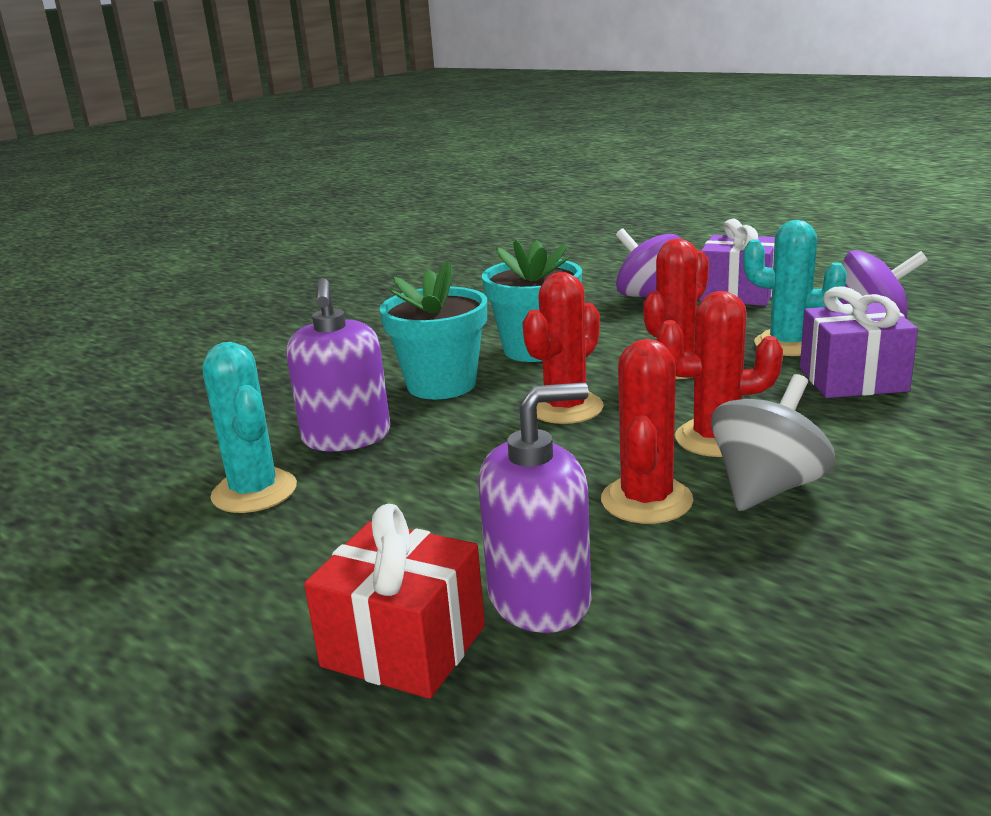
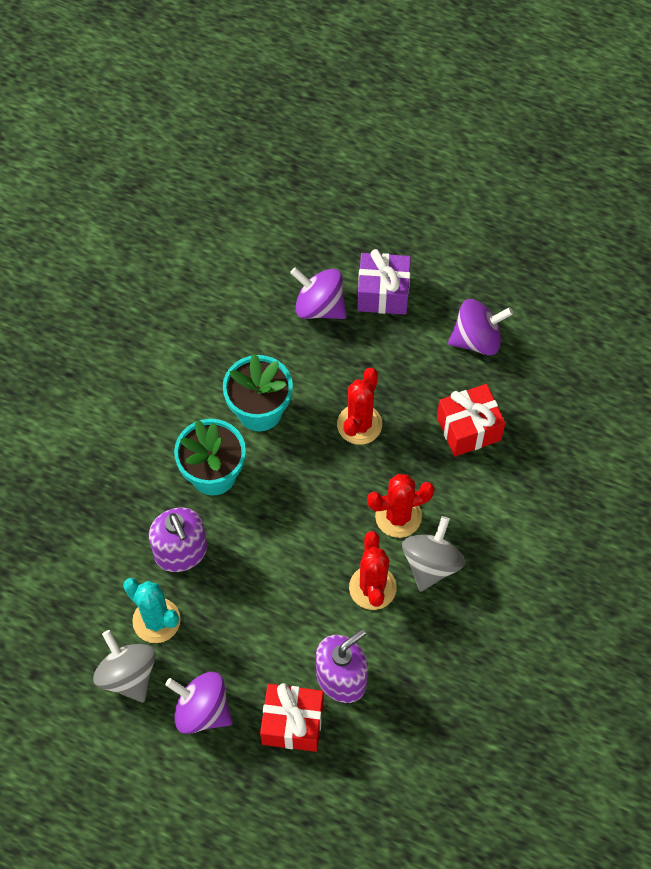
camera: 20 degrees left, 40 degrees up
(155, 540) = (128, 675): none -> grey spinning top
(241, 600) = (202, 710): none -> purple spinning top
(566, 408) = (304, 493): red cactus -> none
(788, 344) = (427, 380): turquoise cactus -> none
(852, 380) = (468, 429): purple gift -> red gift

